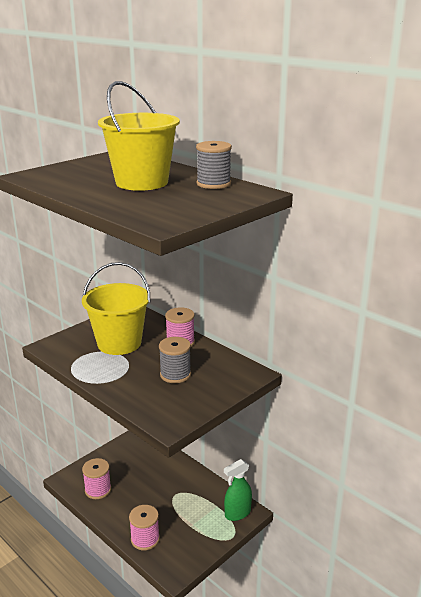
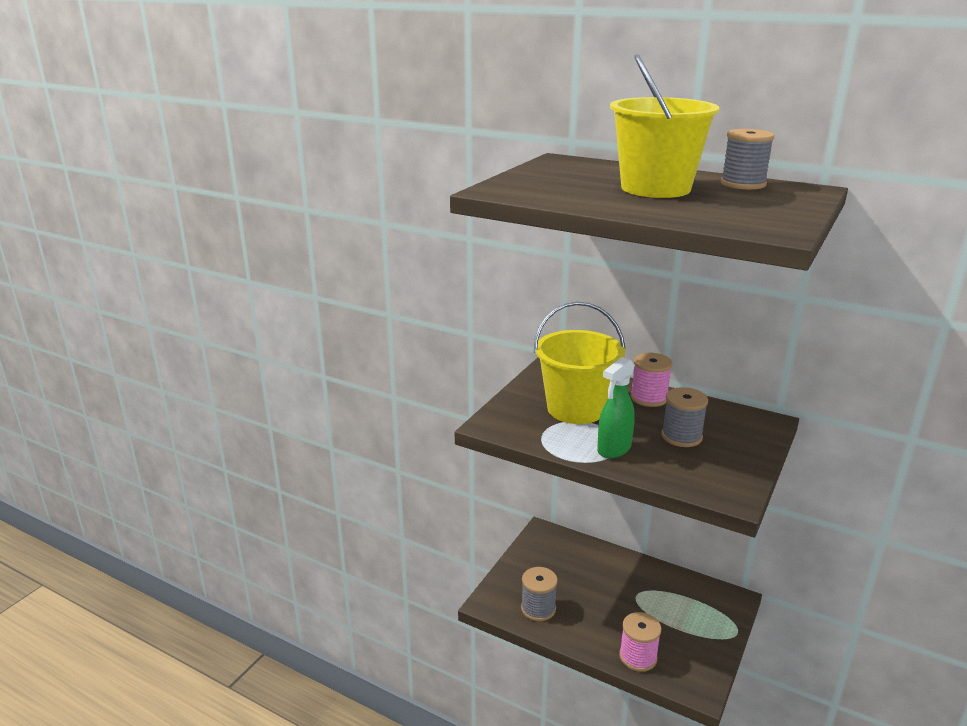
camera: 15 degrees left, 0 degrees up
(98, 490) = (538, 608): pink spool -> grey spool
(237, 513) = (723, 603): green spray bottle -> green spray bottle (614, 449)

